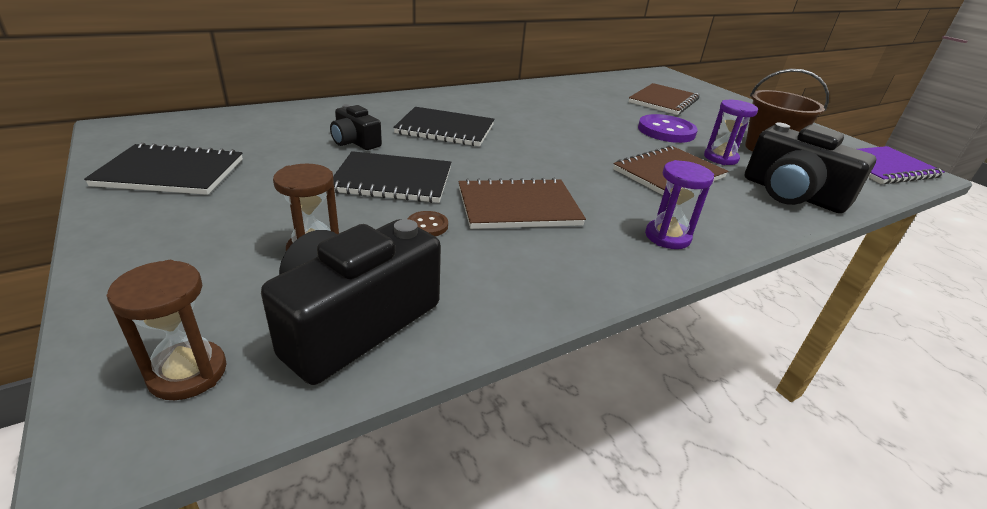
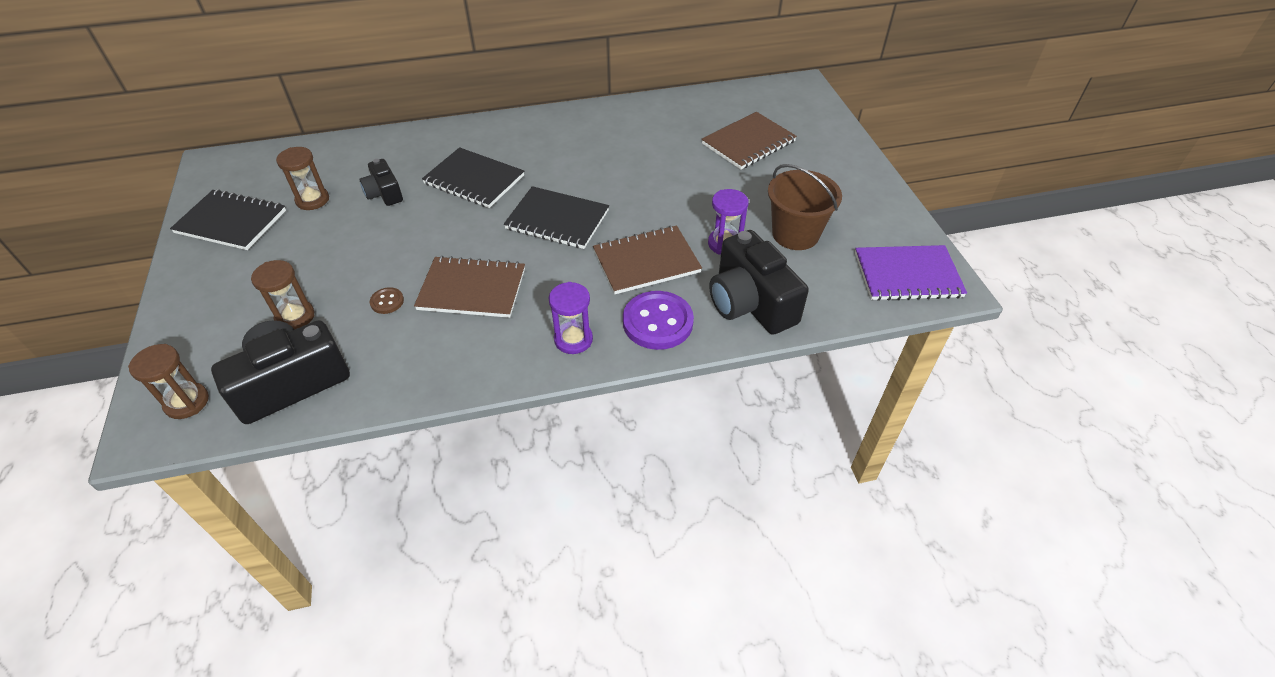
camera: 20 degrees right, 15 degrees up
(271, 150) = (312, 200): none -> brown hourglass
(393, 180) = (389, 246): black notebook -> black notebook (557, 220)
(666, 131) = (703, 196): purple button -> purple button (657, 322)

